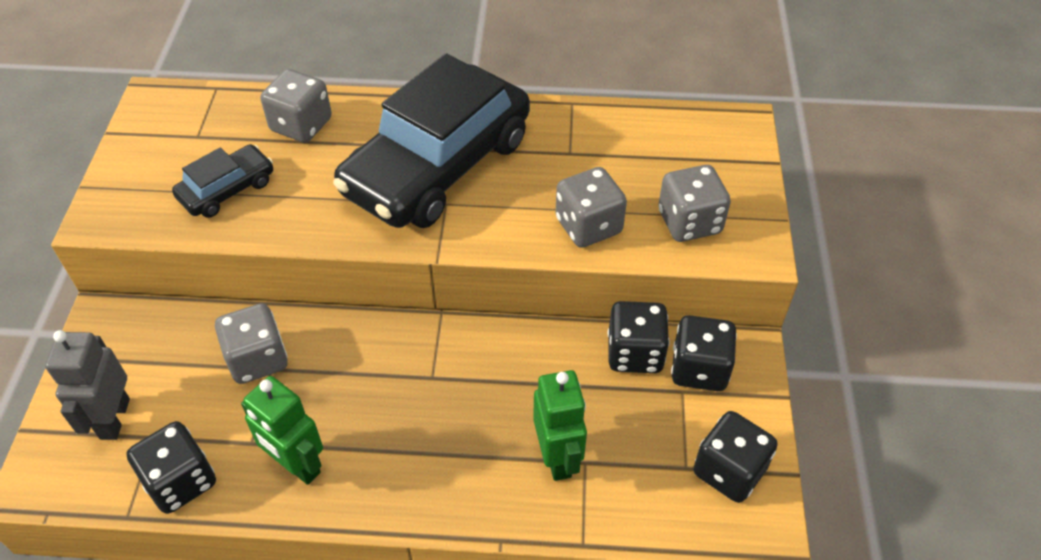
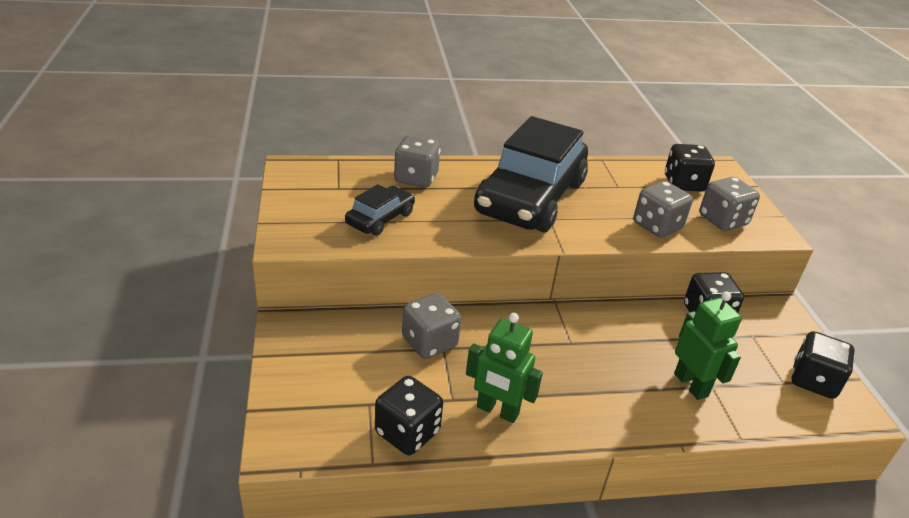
camera: 15 degrees left, 15 degrees down
(114, 418) = (329, 394): grey robot -> none
(699, 369) = (755, 321): black dice -> black dice (683, 184)

